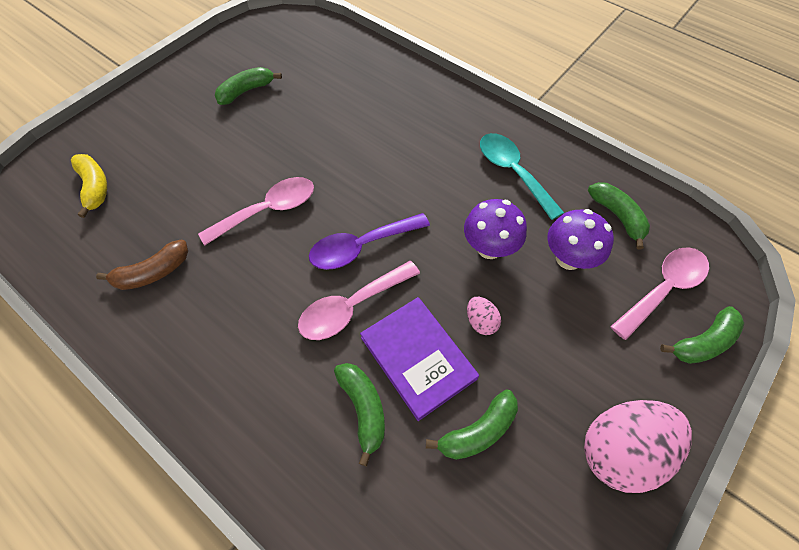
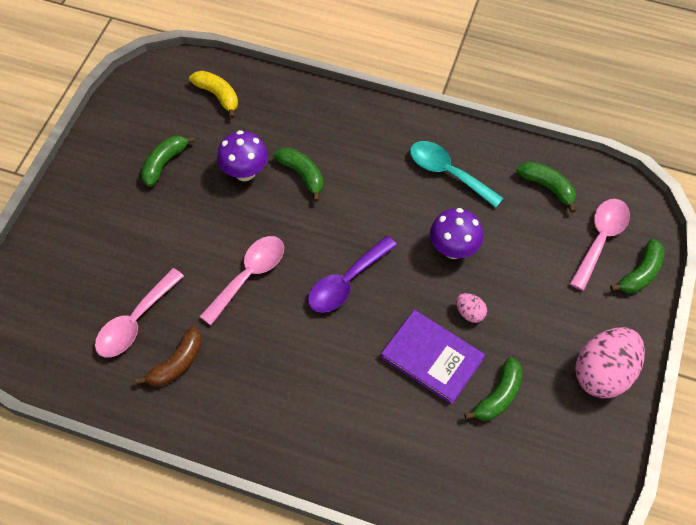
camera: 20 degrees left, 0 degrees up
(95, 187) = (74, 305): yellow banana -> yellow banana (218, 95)
(352, 306) = (362, 335): pink spoon -> pink spoon (135, 321)
(363, 409) = (407, 410): green banana -> green banana (302, 175)
(568, 258) = (520, 237): purple mushroom -> purple mushroom (245, 172)

